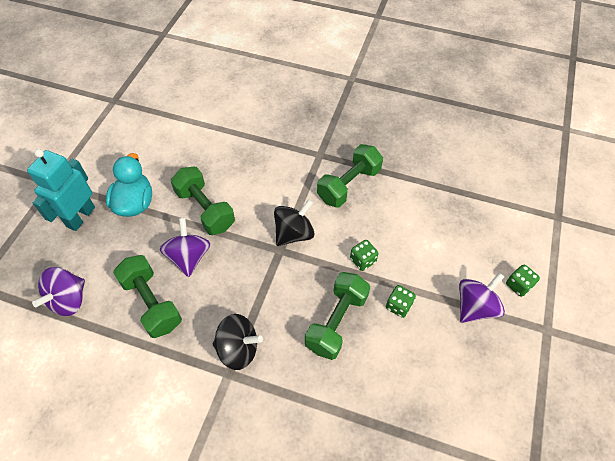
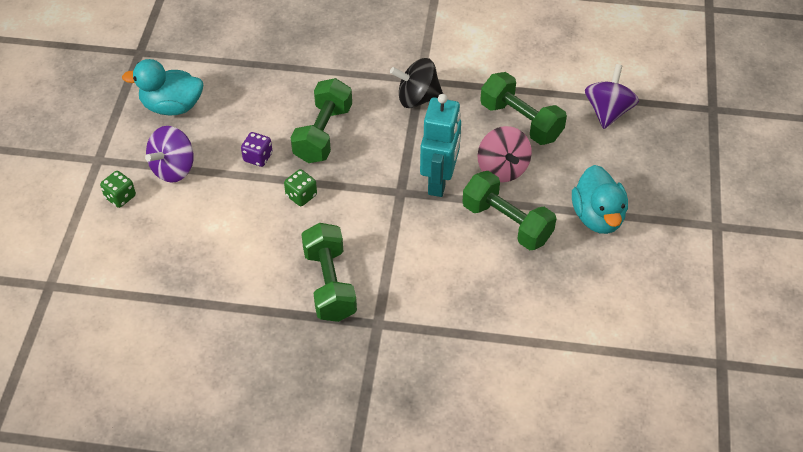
camera: 170 degrees right, 5 degrees down
(80, 217) = (652, 191): turquoise robot -> turquoise robot (439, 181)
(189, 257) = (502, 168): purple spinning top -> pink spinning top
(294, 233) = (388, 212): black spinning top -> none
(349, 185) = (329, 284): green dumbbell -> green dumbbell turned 45 degrees counterclockwise
(398, 306) = (258, 157): green dice -> purple dice
(485, 384) = (172, 106): none -> turquoise duck

